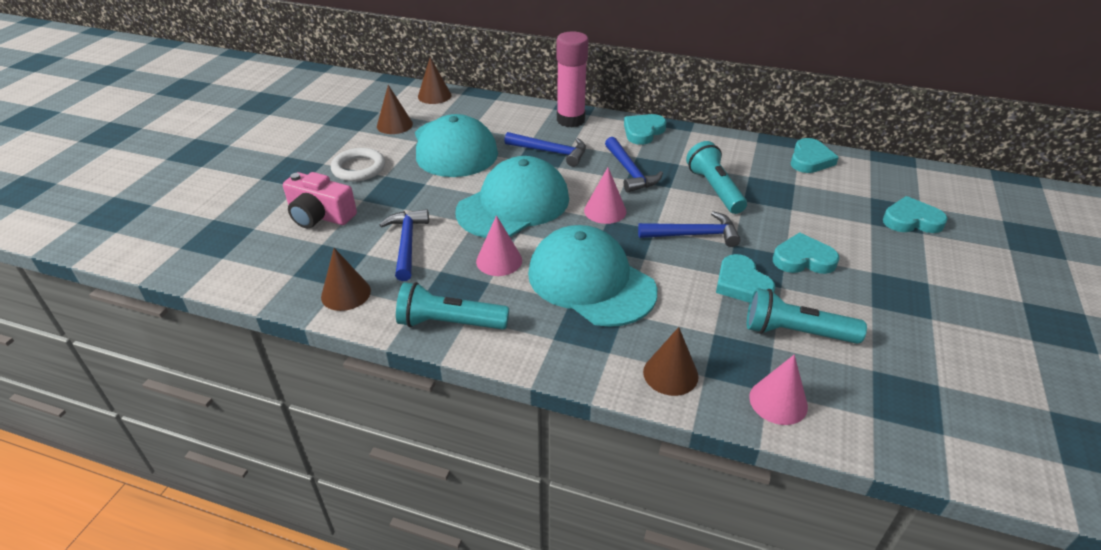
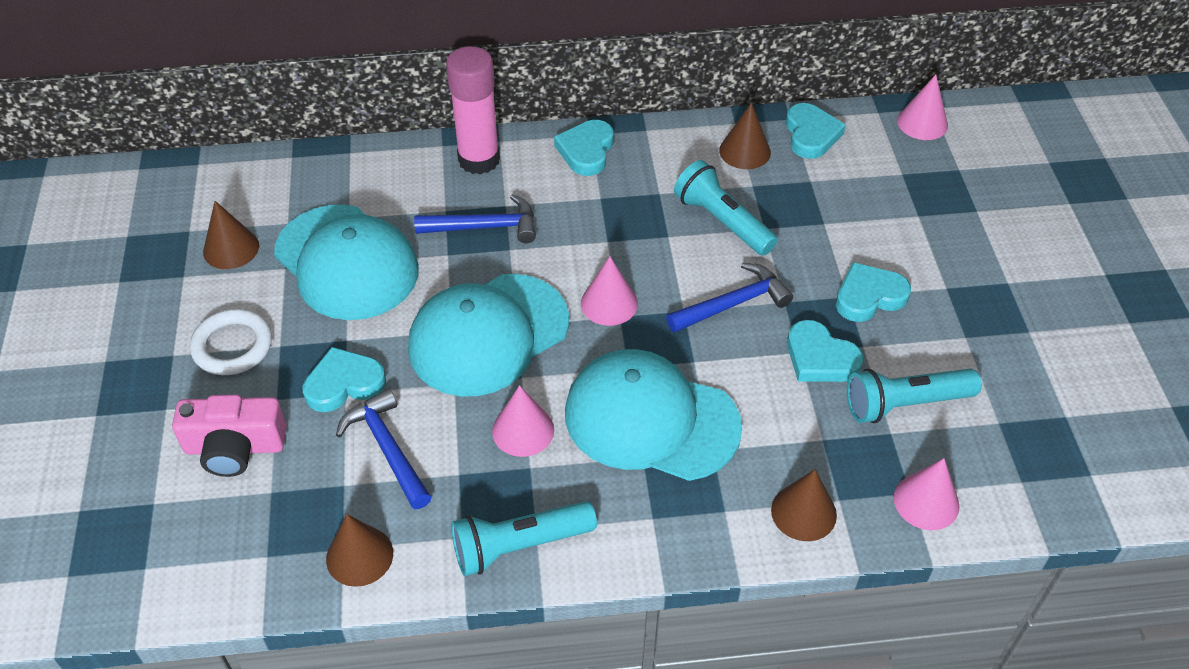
camera: 25 degrees left, 10 degrees up
(434, 96) = (254, 173): brown cone -> brown cone (745, 151)
(513, 205) = (488, 335): turquoise cap -> turquoise cap turned 150 degrees counterclockwise
(630, 172) = (606, 227): blue hammer -> none
(903, 173) = (922, 123): none -> pink cone
(911, 220) = (958, 195): turquoise heart -> turquoise heart (344, 384)

